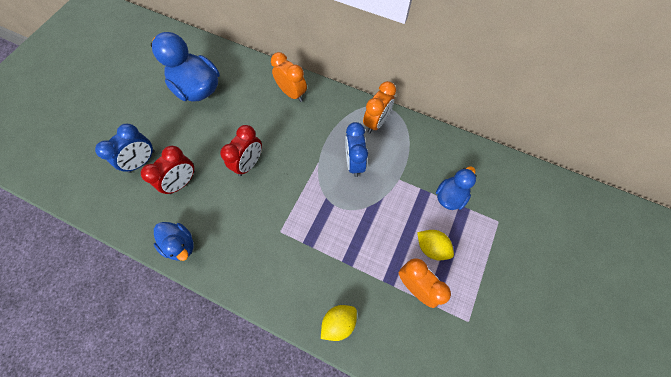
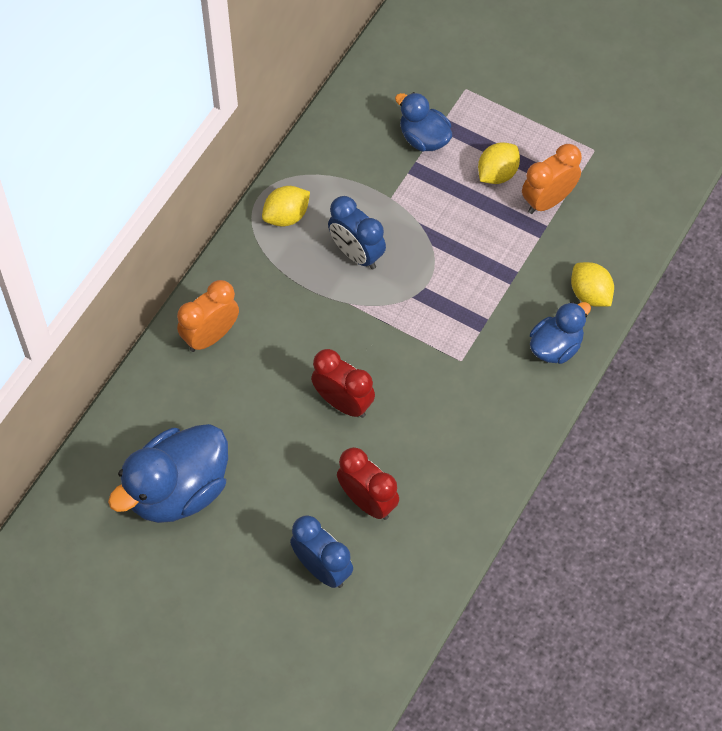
camera: 85 degrees left, 5 degrees down
(180, 245) = (472, 496): blue duck -> blue duck (556, 346)
(354, 163) = (356, 254): blue clock -> blue clock turned 45 degrees clockwise
(376, 122) = (286, 216): orange clock -> yellow lemon

